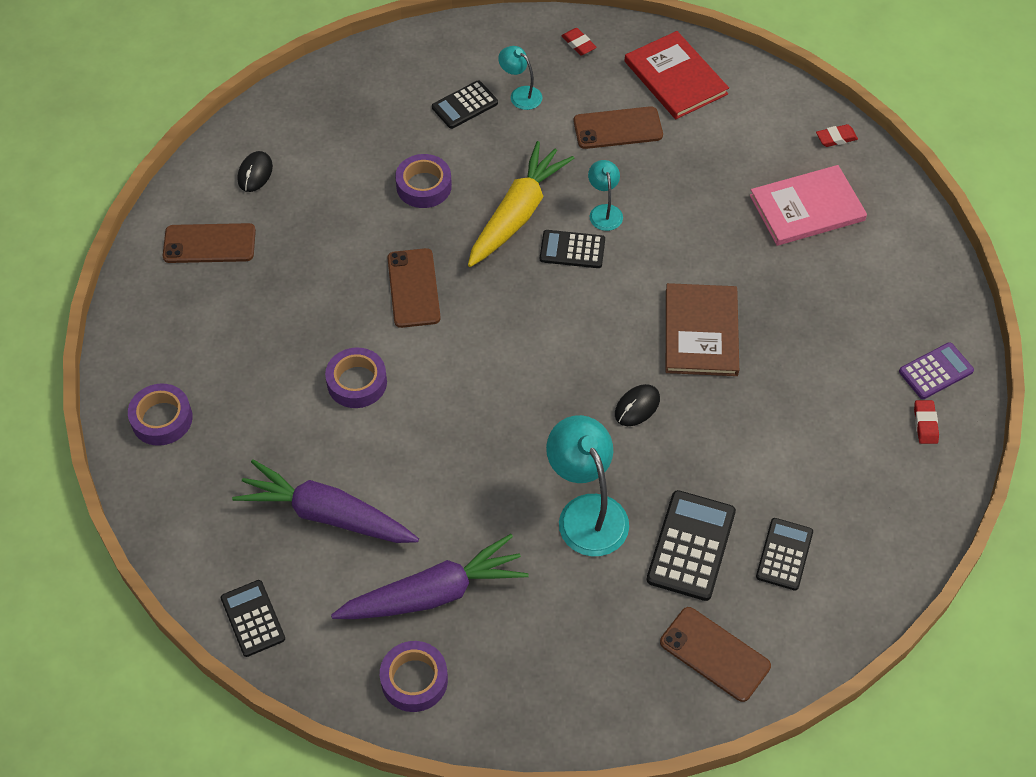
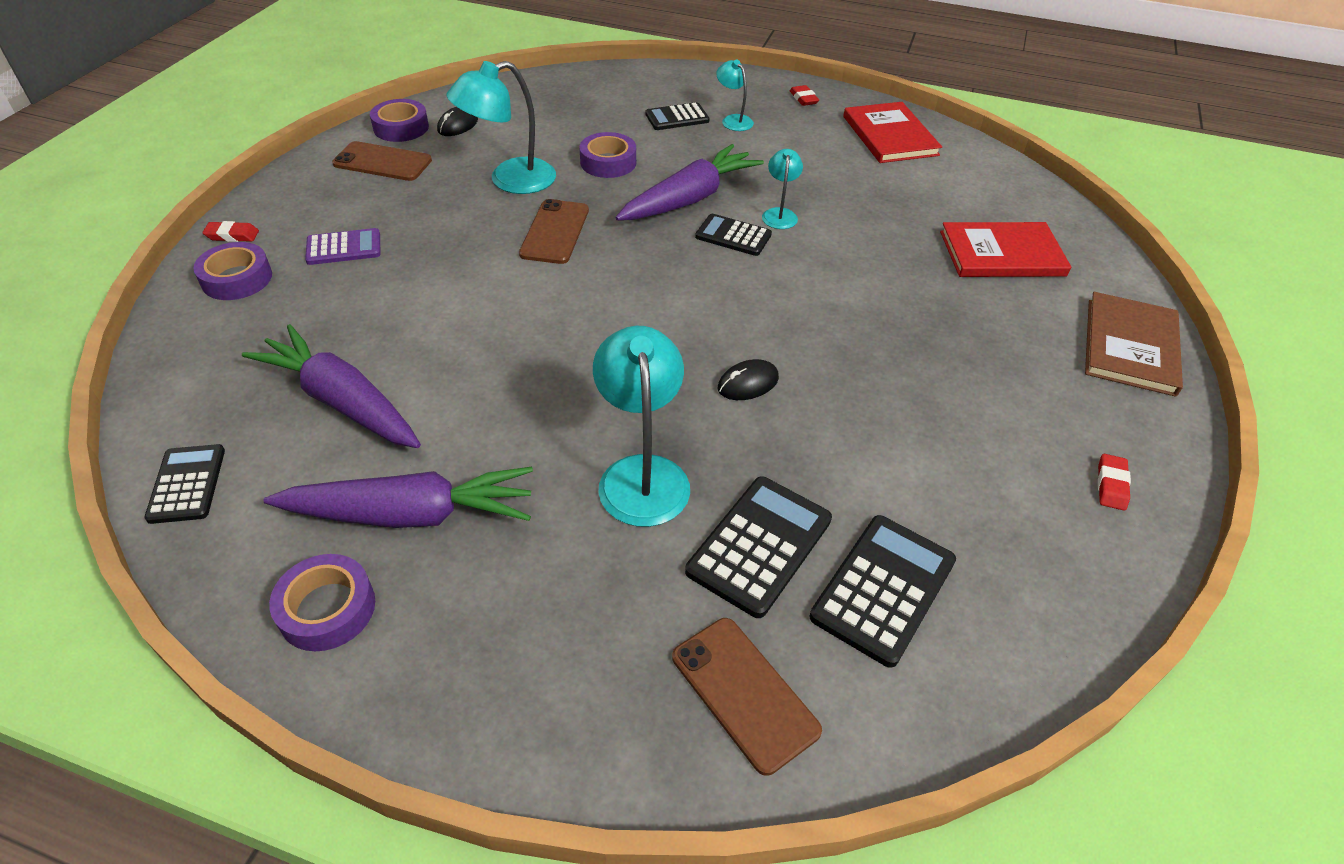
camera: 15 degrees right, 10 degrees down
(342, 235) = (510, 180): none -> turquoise lamp
(357, 382) = (451, 293): purple tape -> purple tape (401, 127)
(517, 214) = (689, 199): yellow carrot -> purple carrot
(618, 128) = (818, 158): brown phone -> none
(701, 332) = (848, 332): brown book -> brown book (1130, 346)
(784, 554) = (883, 589): black calculator -> black calculator, size x1.53
(807, 208) = (1002, 253): pink book -> red book
(836, 138) = (1047, 207): red eraser -> red eraser (232, 235)
(935, 371) = (1133, 432): purple calculator -> purple calculator (344, 248)

